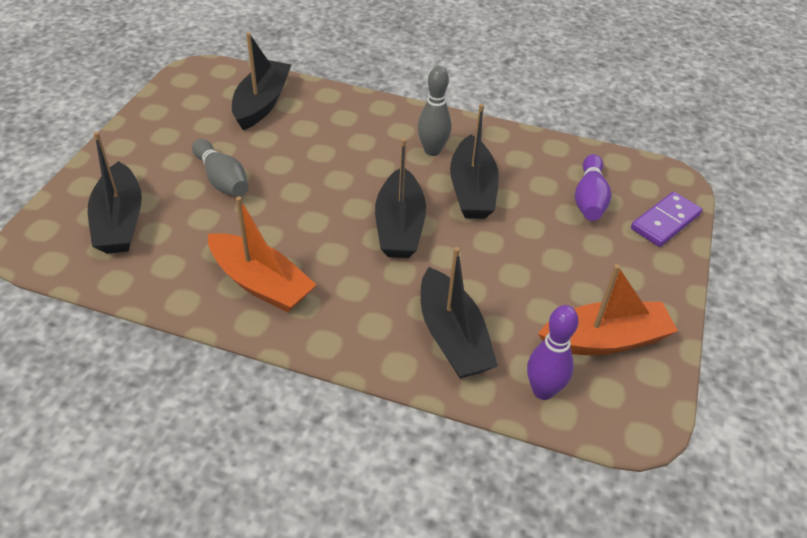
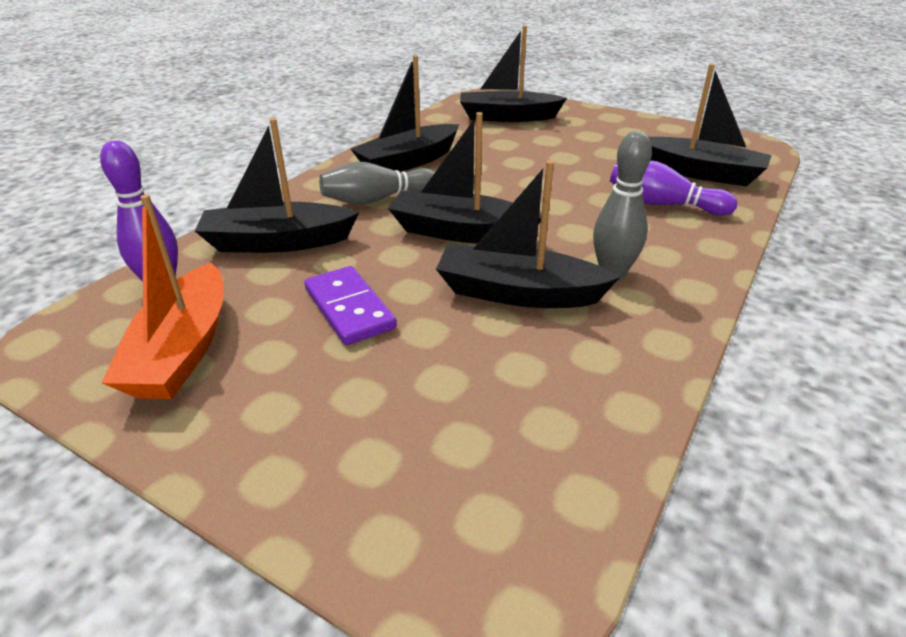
camera: 105 degrees right, 10 degrees down
(222, 179) = (559, 151): grey bowling pin -> grey bowling pin (377, 199)
(261, 283) = (408, 162): orange boat -> black boat
(589, 199) = (471, 416): purple bowling pin -> purple bowling pin (663, 204)
(665, 221) = (374, 516): purple domino -> purple domino (349, 308)

